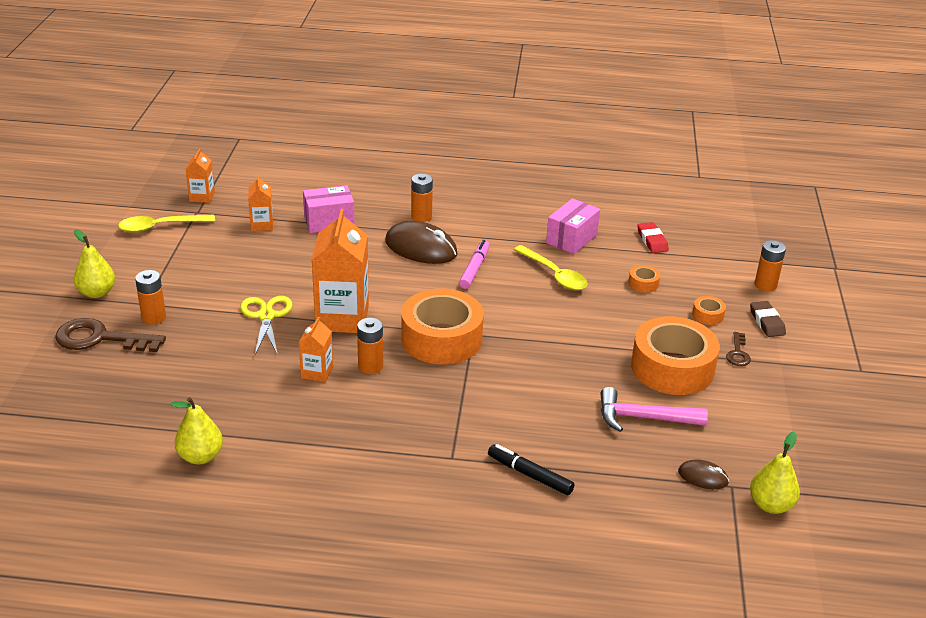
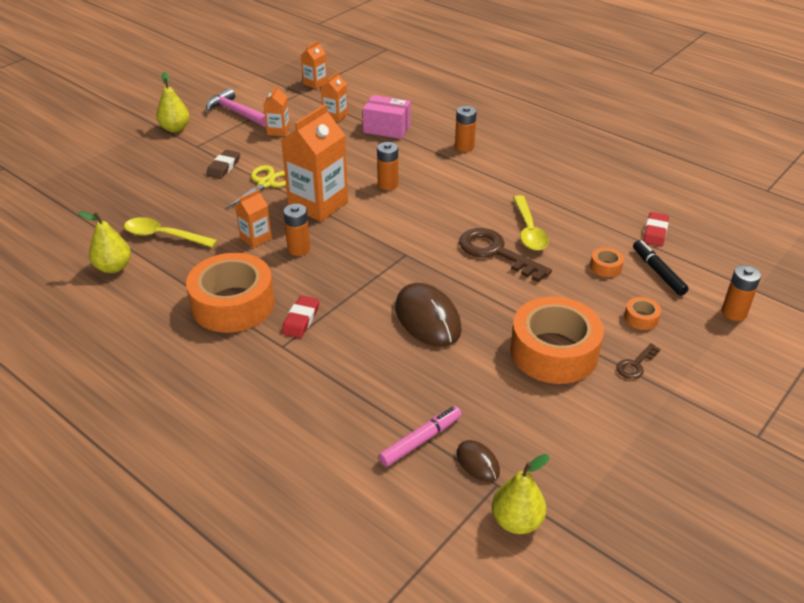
camera: 35 degrees right, 5 degrees up
(100, 338) = (143, 160): brown key -> brown key (495, 252)
(154, 317) = (191, 158): orange battery -> orange battery (388, 184)
(160, 227) = (264, 96): yellow spoon -> yellow spoon (164, 236)
(218, 259) = (278, 131): none -> orange carton
(421, 248) = (437, 171): brown mouse -> brown mouse (427, 318)
(441, 339) = (376, 248): orange tape -> orange tape (233, 304)
(443, 428) = (301, 320): none -> red eraser
(474, 269) = (464, 202): pink marker -> pink marker (421, 440)
(530, 475) = (327, 388): black marker -> black marker (658, 272)
(571, 239) = (577, 206): pink box -> none
(643, 418) = (478, 384): pink hammer -> pink hammer (236, 112)
(766, 322) = (698, 348): brown eraser -> brown eraser (223, 167)

